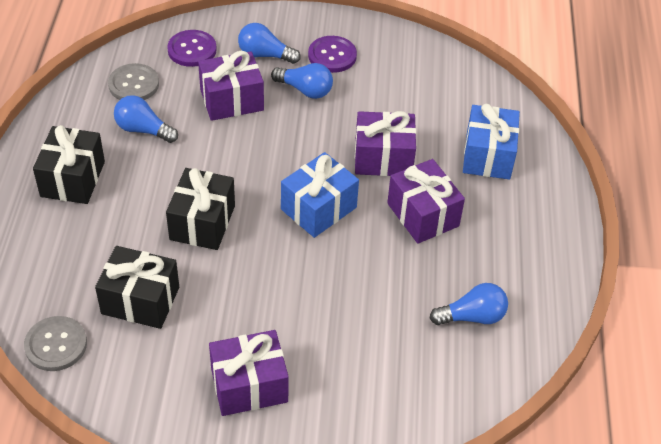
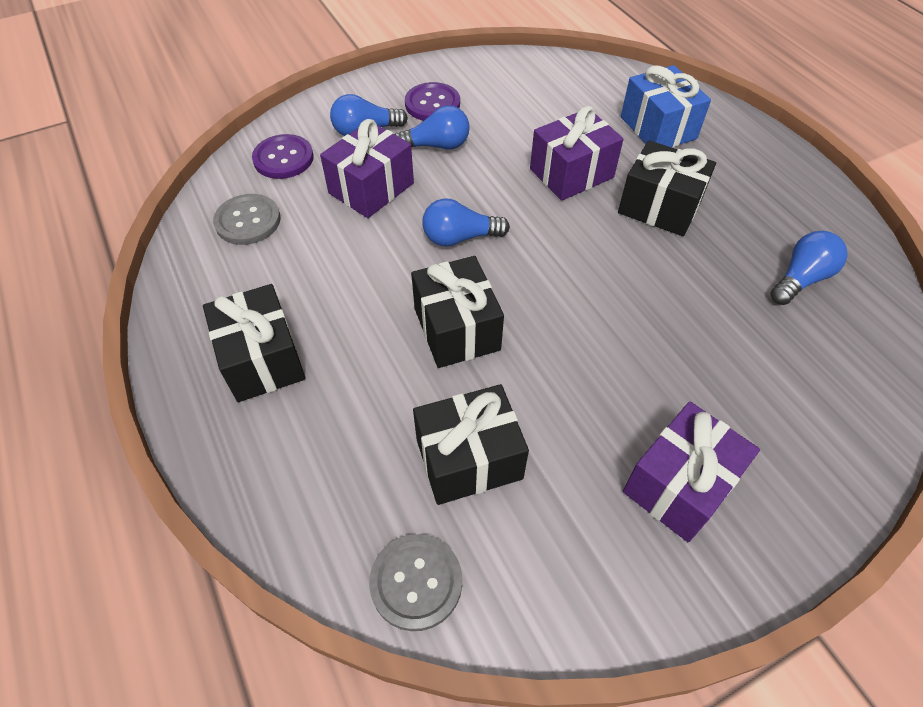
camera: 30 degrees left, 5 degrees up
(143, 130) = (301, 263): blue light bulb -> blue light bulb (460, 237)
(318, 208) = (560, 251): blue gift -> none
(423, 214) = (659, 207): purple gift -> black gift

